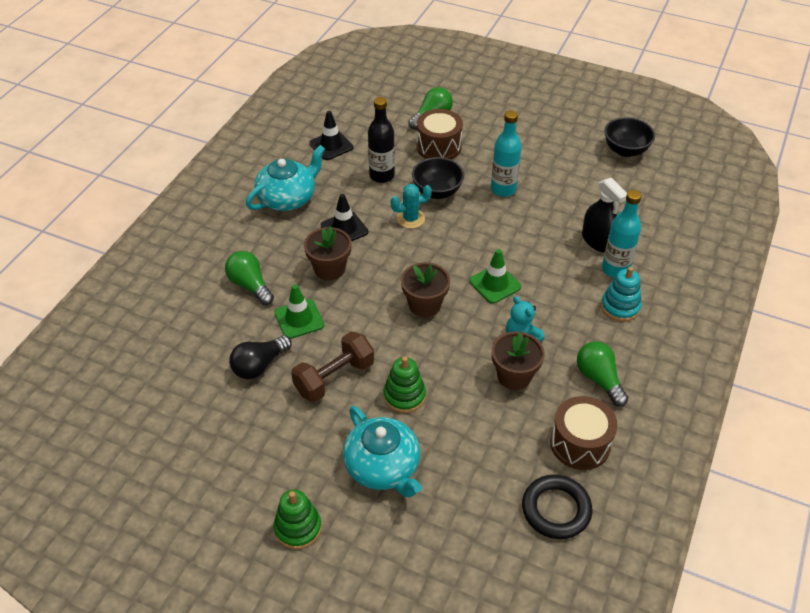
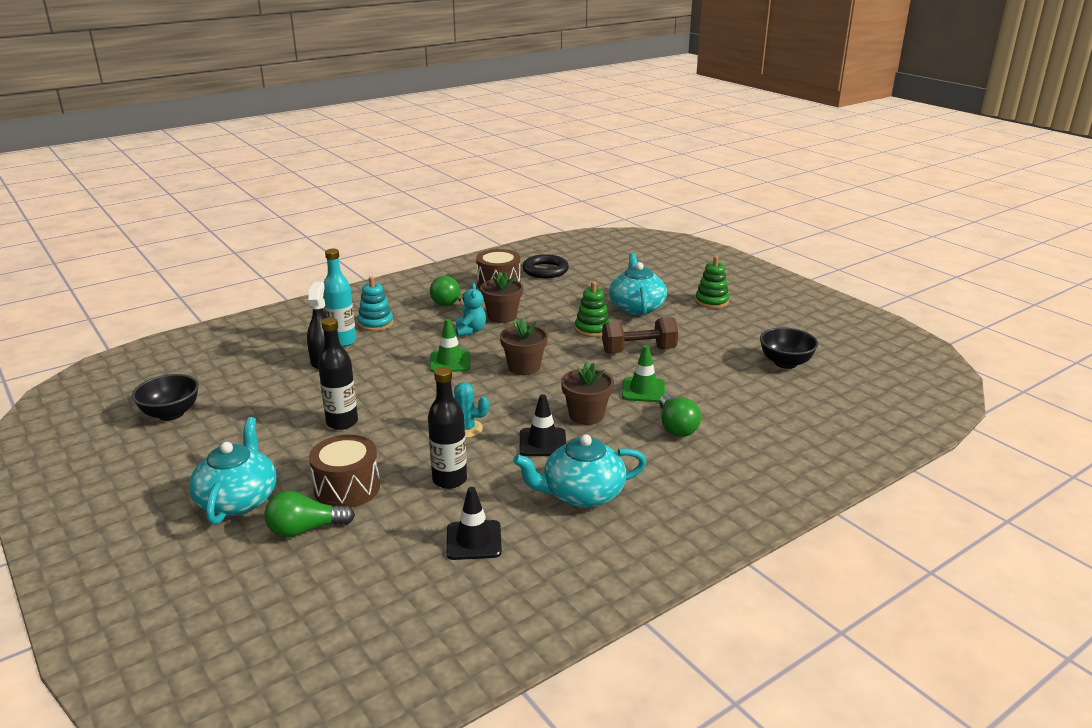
camera: 150 degrees left, 20 degrees down
(259, 365) = (697, 373): black light bulb -> none
(437, 192) = (410, 443): black bowl -> black bowl (785, 363)
(491, 117) = (238, 500): none -> turquoise teapot
(503, 189) = (342, 422): turquoise bottle -> black bottle

